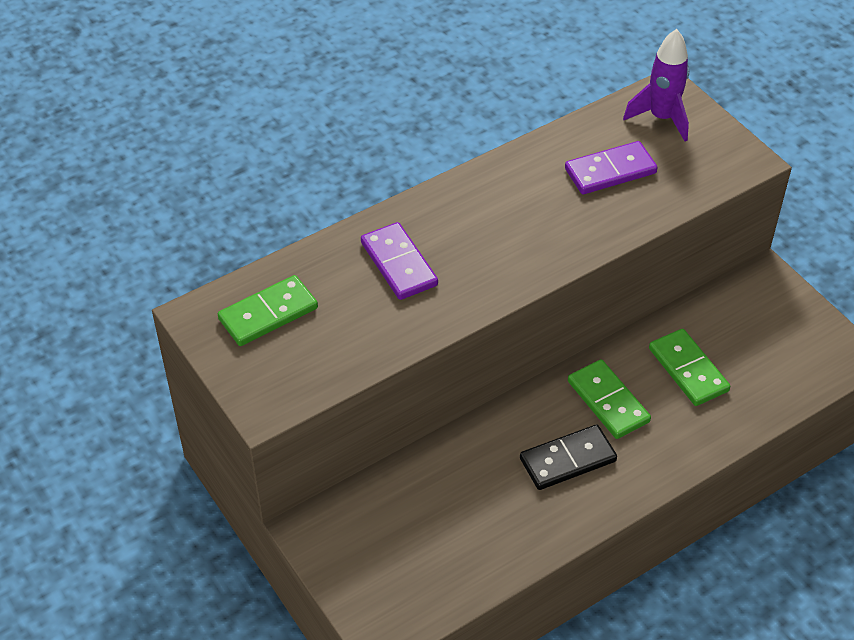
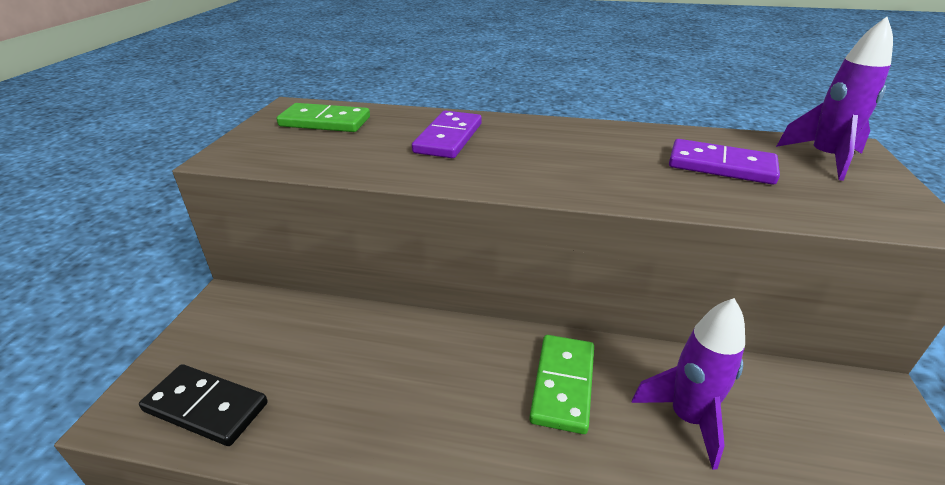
camera: 45 degrees right, 15 degrees down
(568, 460) = (461, 404): black domino -> black domino (206, 407)
(688, 370) = (687, 418): green domino -> purple rocket

